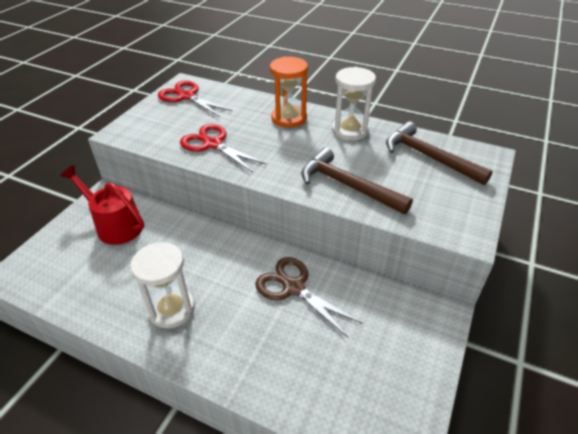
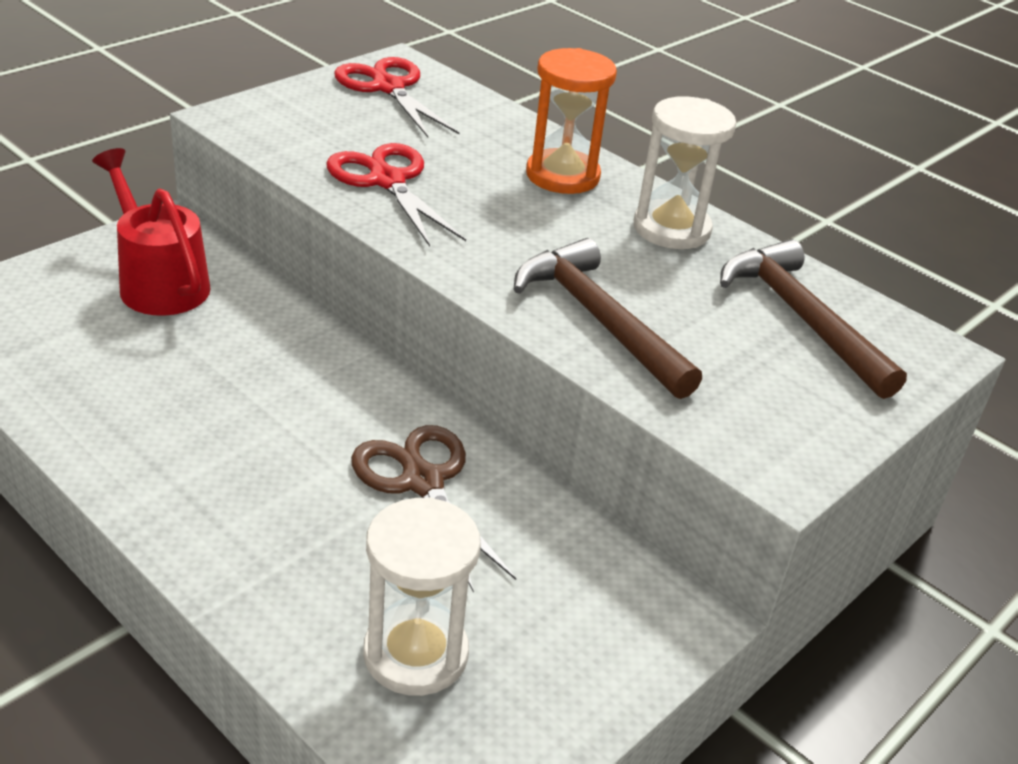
camera: 15 degrees right, 5 degrees down
(171, 309) = (183, 444): white hourglass -> white hourglass (415, 654)

